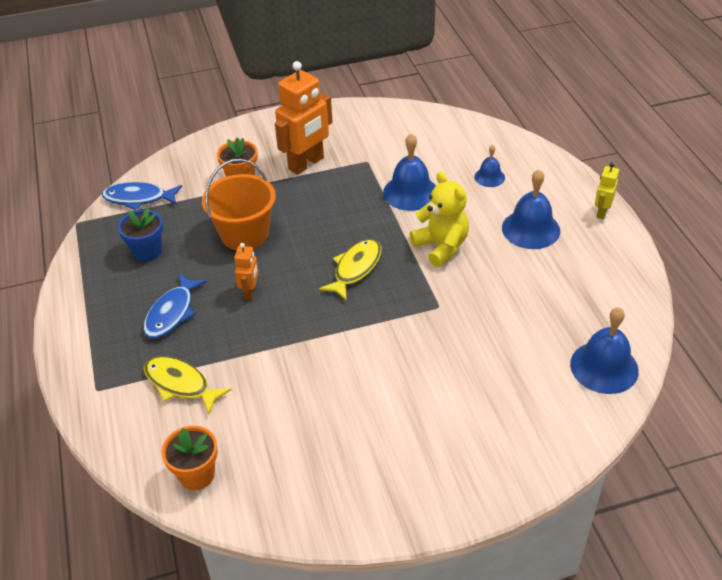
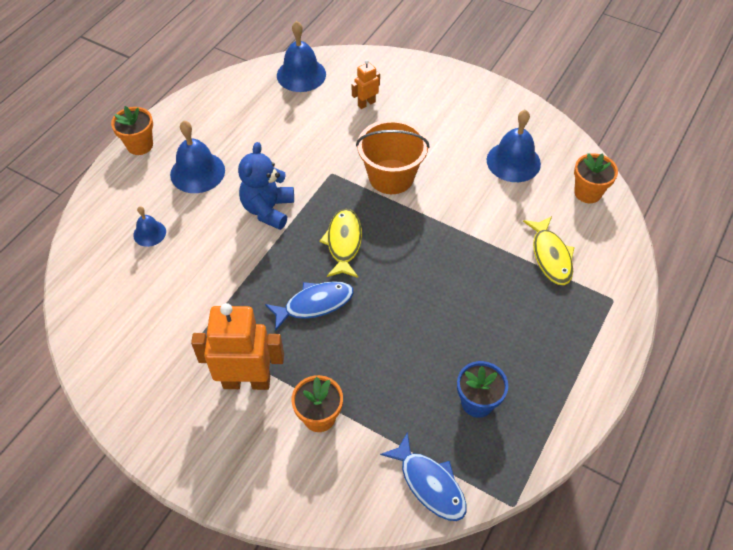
camera: 135 degrees left, 10 degrees up
(172, 313) = (509, 319): blue fish -> blue fish (314, 304)
(244, 234) = (383, 347): orange bucket -> orange bucket (391, 176)
(250, 292) = (435, 288): orange robot -> orange robot (366, 103)
(355, 269) = (344, 243): yellow fish -> yellow fish turned 105 degrees clockwise
(410, 192) = (218, 272): blue bell -> blue bell (513, 161)
(441, 247) = (268, 209): yellow teddy bear -> blue teddy bear
(601, 212) = (140, 145): yellow robot -> orange flower pot

